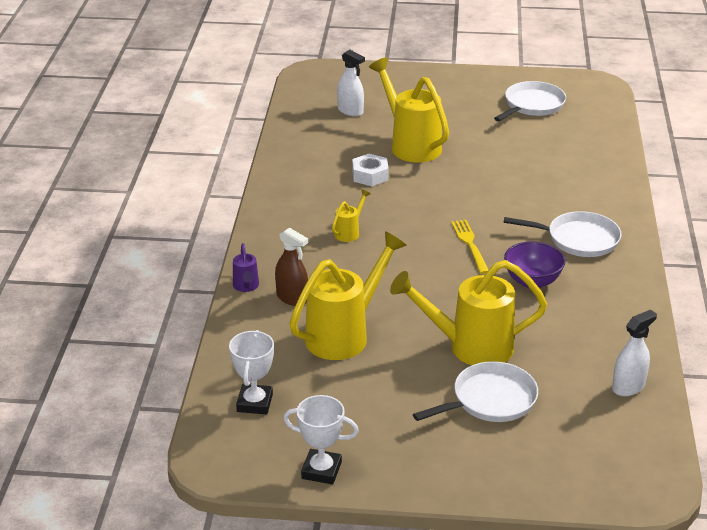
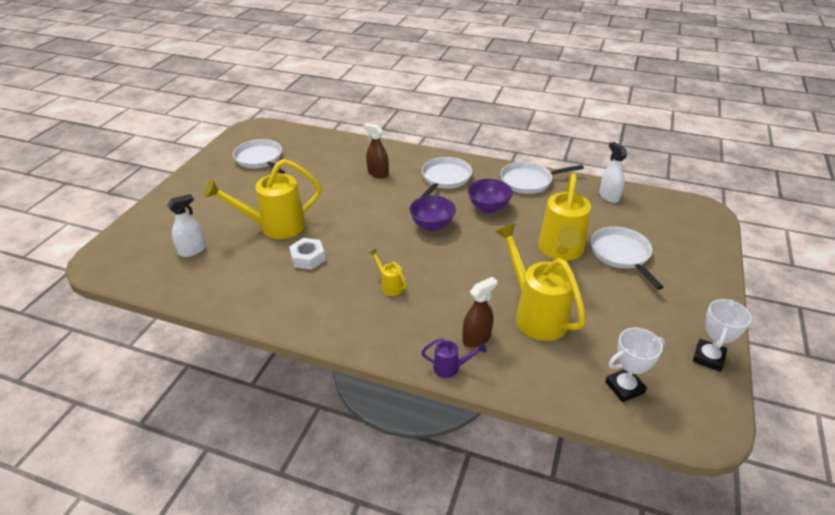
camera: 75 degrees left, 5 degrees up
(254, 403) = (624, 387): white trophy -> white trophy turned 45 degrees counterclockwise
(469, 244) = (432, 225): yellow fork -> purple bowl
(556, 188) = (378, 173): none -> brown spray bottle
(619, 309) = (529, 181): none -> white pan

